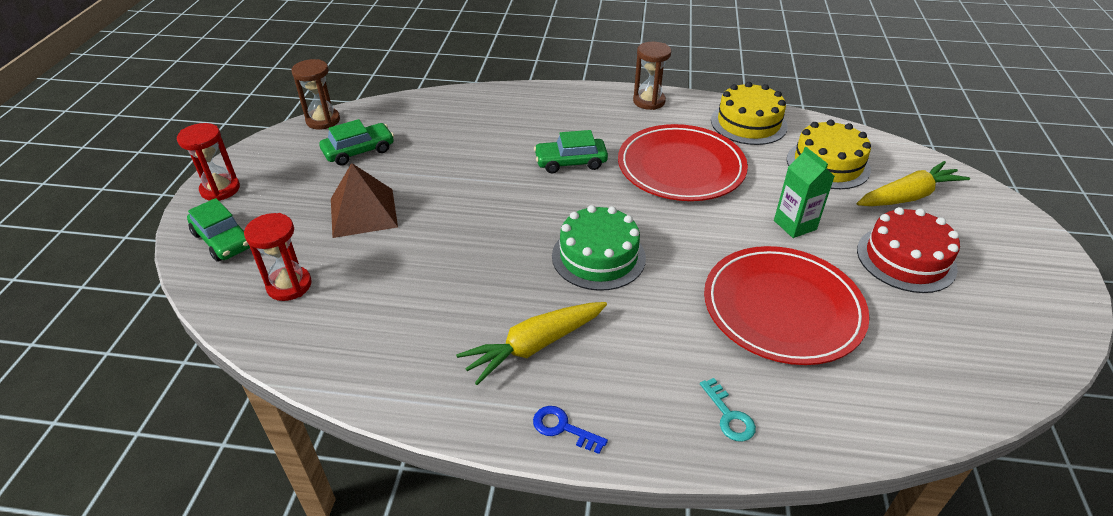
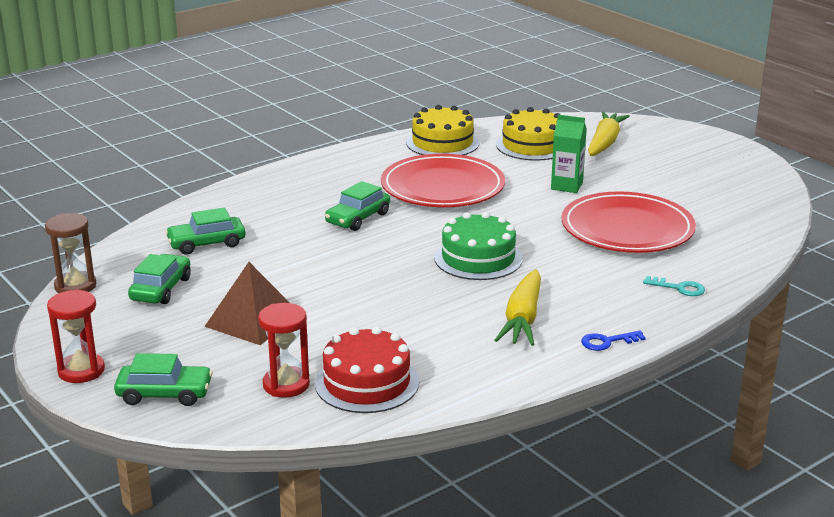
camera: 45 degrees left, 15 degrees down
(442, 128) = (206, 243): none -> green car
(649, 101) = (345, 158): brown hourglass -> none
(906, 259) = (651, 174): red cake -> red cake (367, 383)

